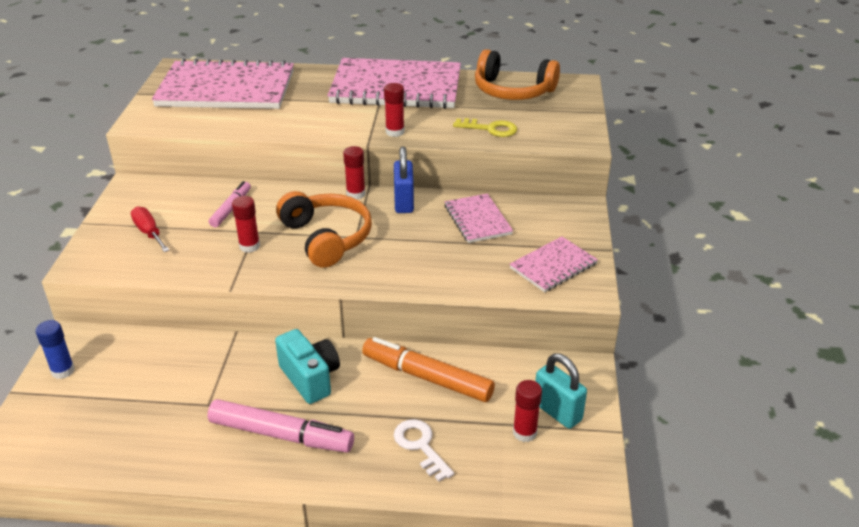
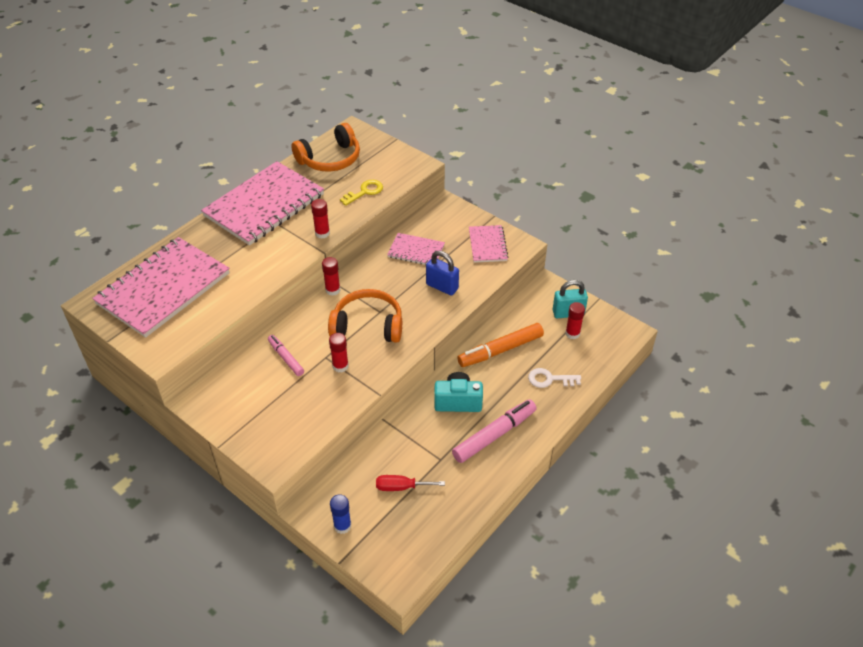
camera: 55 degrees left, 10 degrees up
(149, 233) = (271, 412): red screwdriver -> red screwdriver (401, 487)
(404, 202) = (365, 273): blue padlock -> blue padlock (442, 287)

